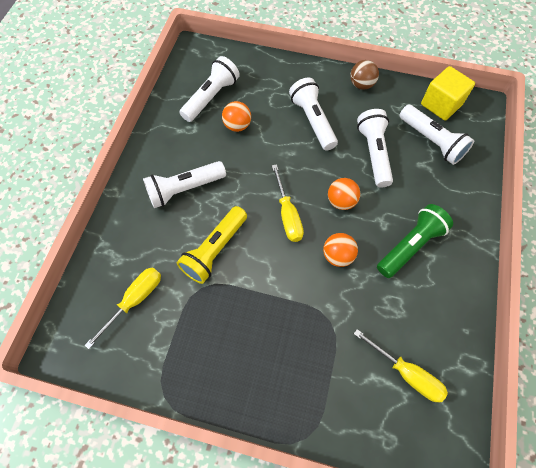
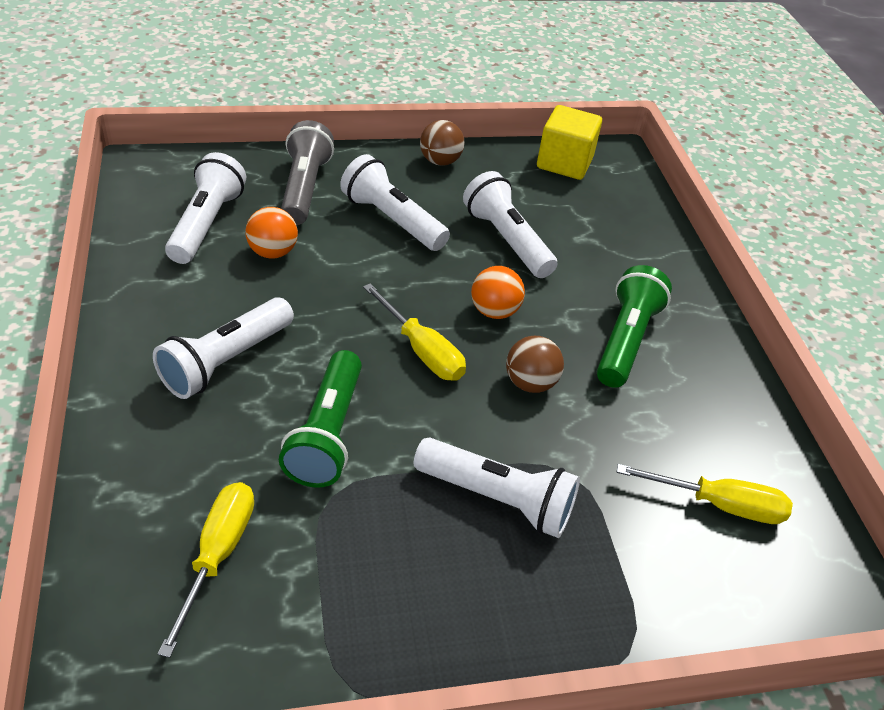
camera: 30 degrees left, 20 degrees down
(215, 250) = (327, 433): yellow flashlight -> green flashlight
(273, 86) = (304, 188): none -> grey flashlight
(338, 256) = (530, 383): orange ball -> brown ball
(431, 141) = (577, 208): white flashlight -> white flashlight (497, 499)

